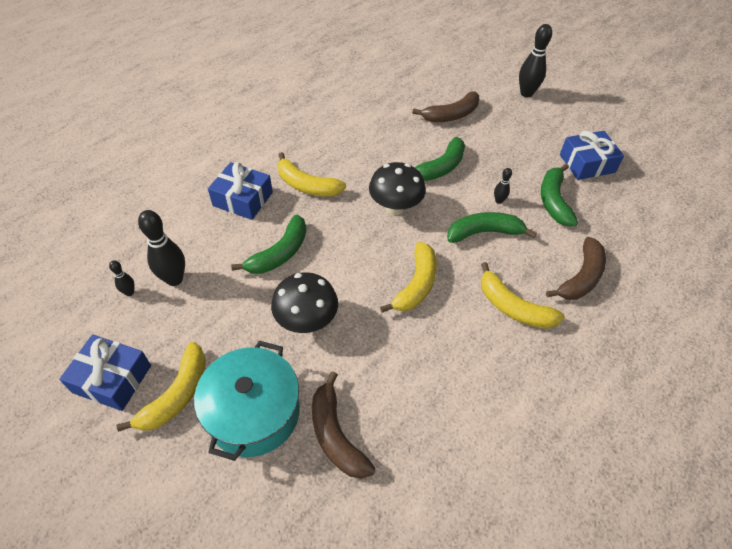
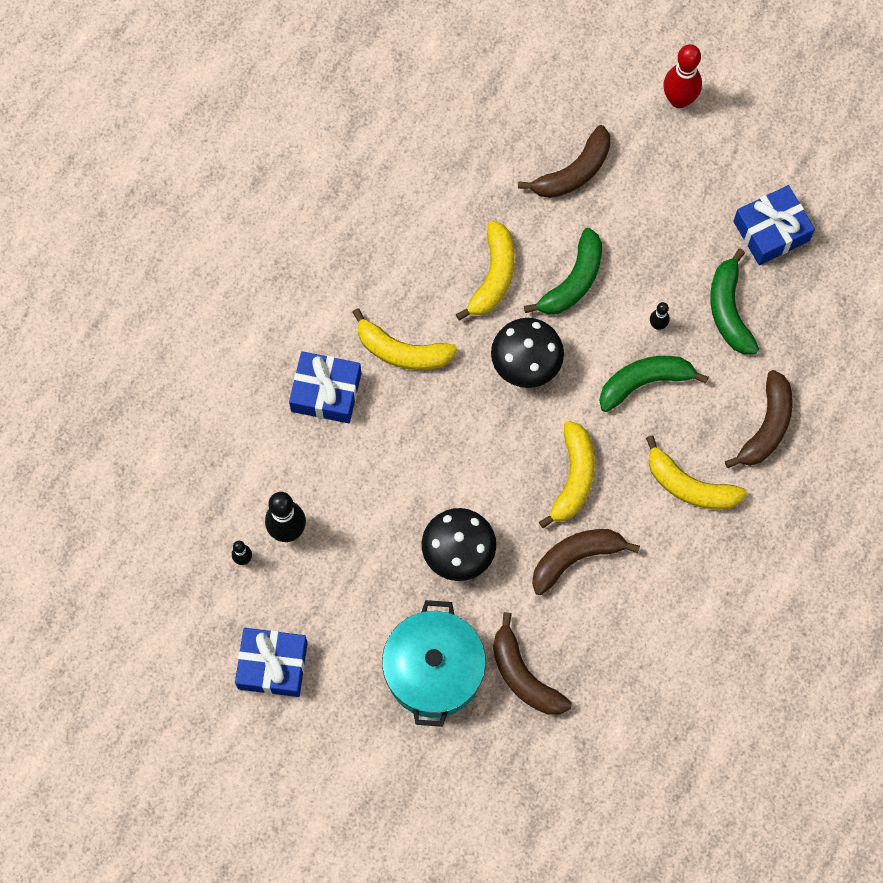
camera: 10 degrees left, 20 degrees up
(176, 394) = (347, 668): yellow banana -> yellow banana (493, 276)
(279, 253) = (400, 467): green banana -> none
(406, 344) = (576, 558): none -> brown banana
(526, 93) = (679, 100): black bowling pin -> red bowling pin

